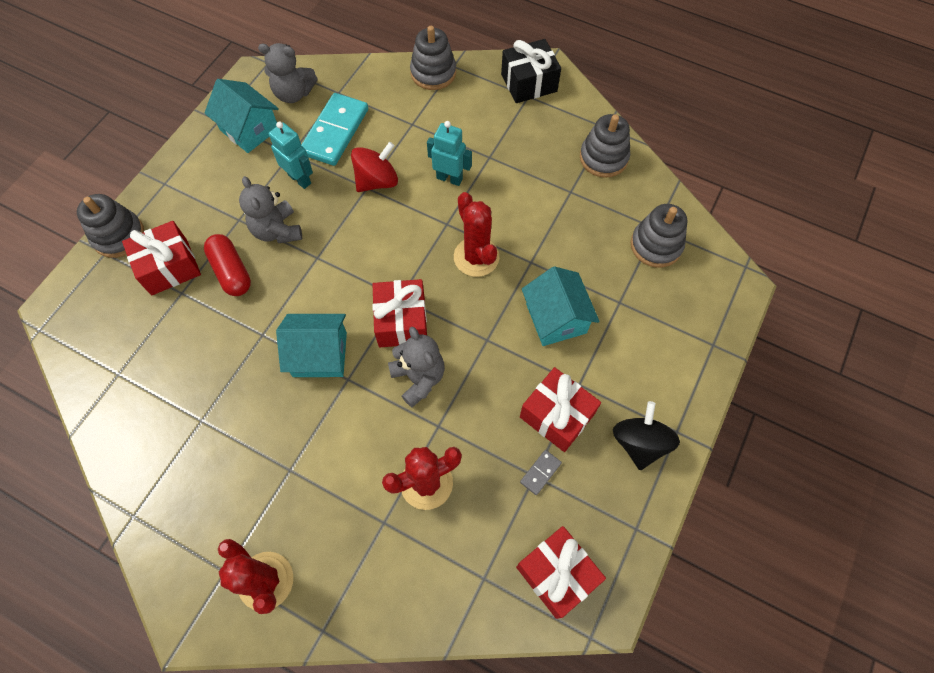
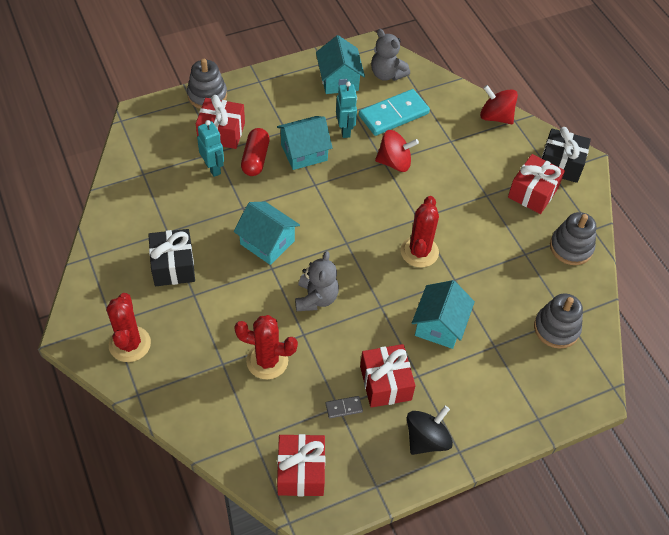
camera: 35 degrees right, 10 degrees down
(240, 454) = (173, 266): none -> black gift
(277, 230) = (304, 152): grey teddy bear -> turquoise house
(401, 321) = (335, 258): red gift -> red gift (533, 192)
(433, 73) = (495, 117): grey stacking toy -> red spinning top
(449, 178) = (445, 191): turquoise robot -> turquoise robot (213, 168)

